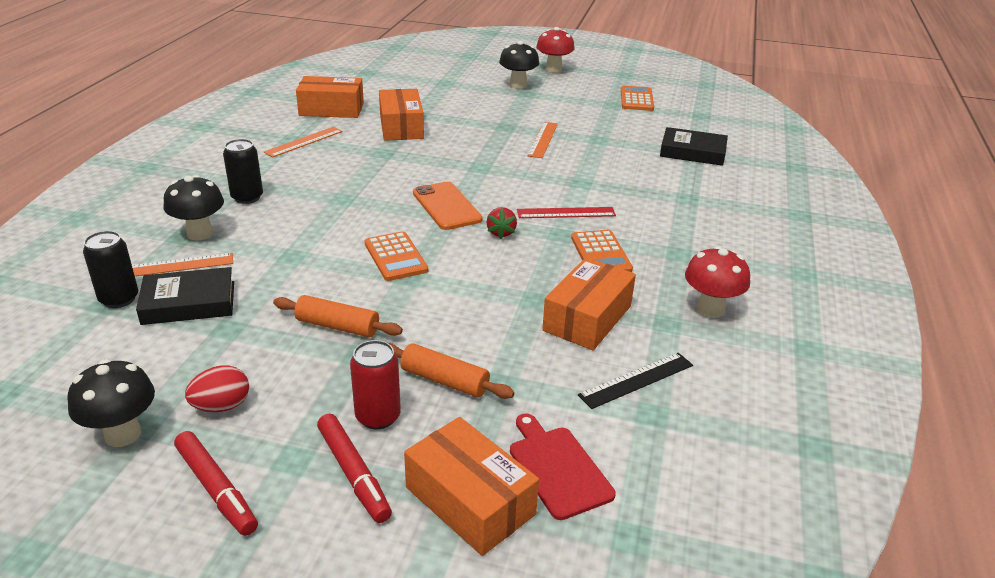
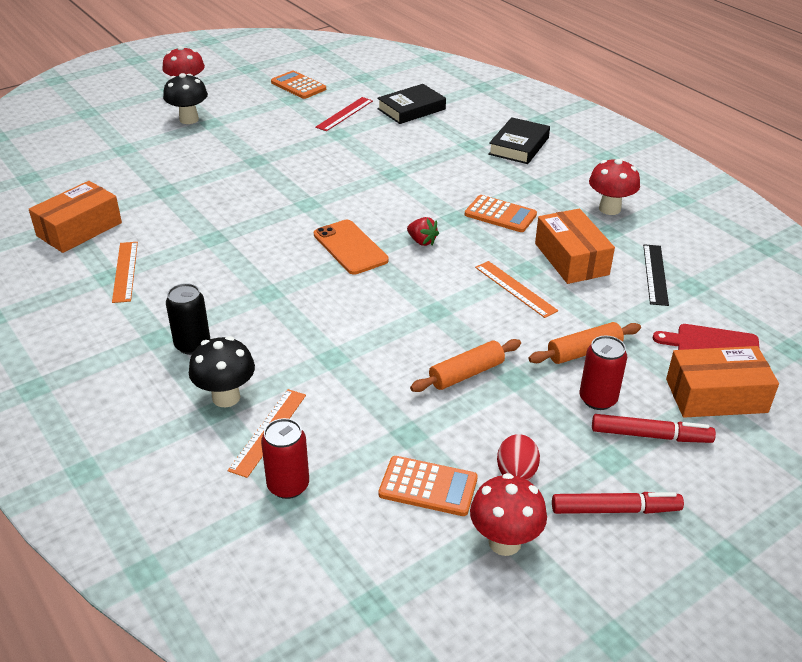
camera: 50 degrees left, 5 degrees up
(119, 299) = (288, 485): black can -> red can
(123, 434) = (504, 542): black mushroom -> red mushroom
(189, 303) = (343, 443): black book -> black book (518, 146)
(396, 257) = (398, 305): orange calculator -> orange calculator (428, 486)
(401, 127) = (177, 208): orange box -> none
(446, 206) = (350, 247): orange phone -> orange phone turned 45 degrees clockwise
(543, 139) = (303, 155): orange ruler -> orange ruler (515, 289)
(566, 213) = (429, 201): red ruler -> red ruler (344, 114)

